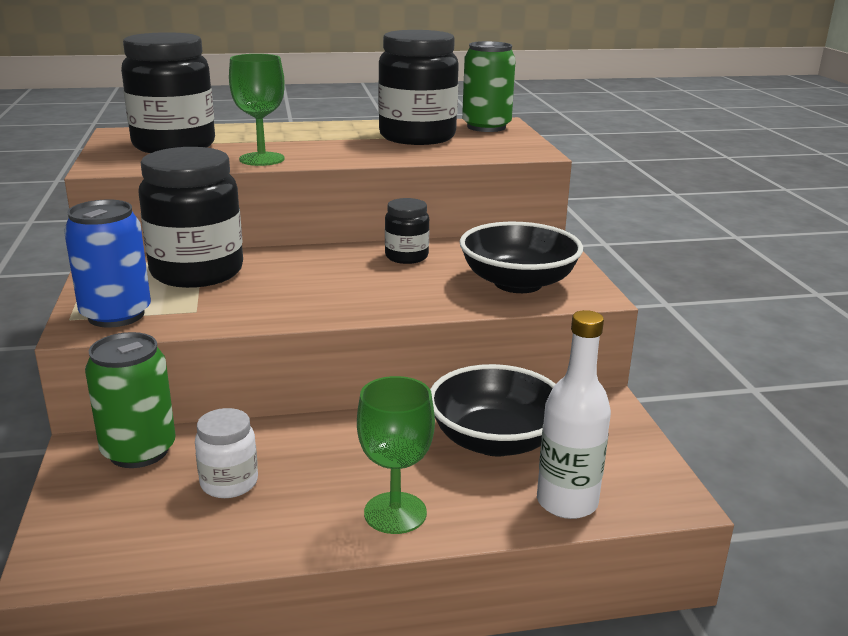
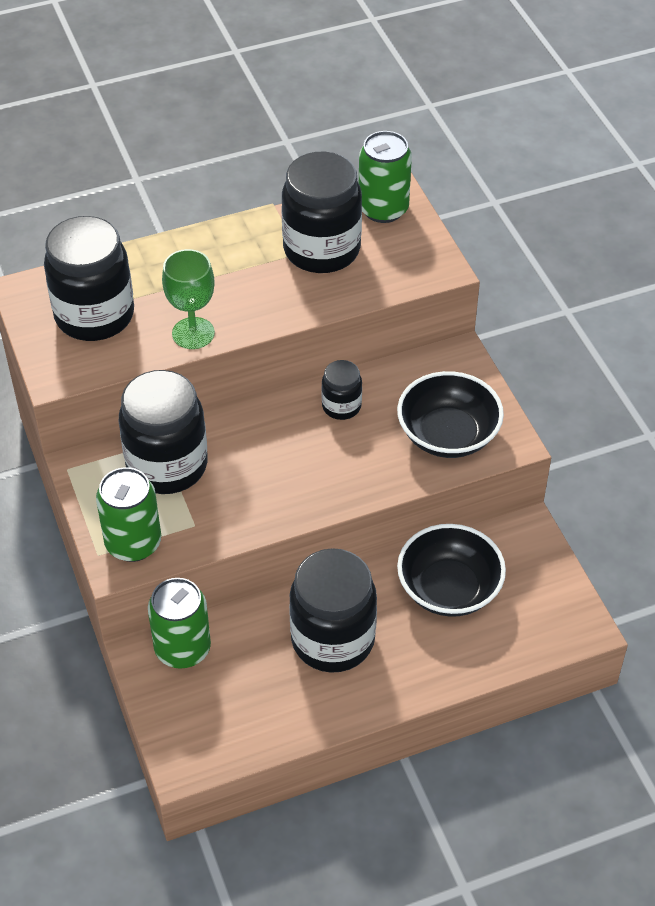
camera: 10 degrees left, 25 degrees up
(116, 315) = (133, 543): blue can -> green can
(229, 483) = (265, 669): white jar -> none
(329, 466) = (332, 639): none -> black jar
(395, 513) = (394, 677): green goblet -> none
(567, 502) = (511, 645): white bottle -> none

